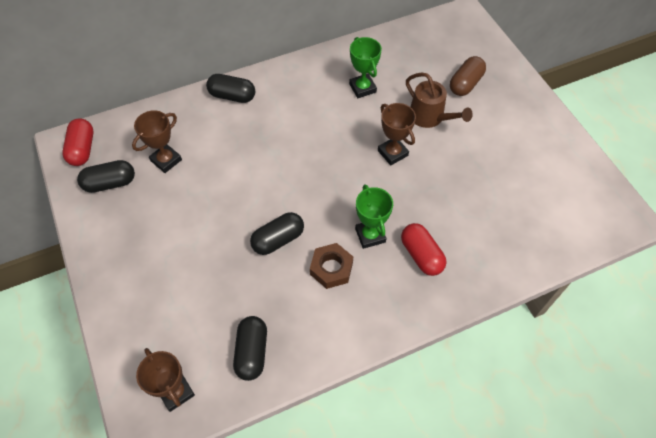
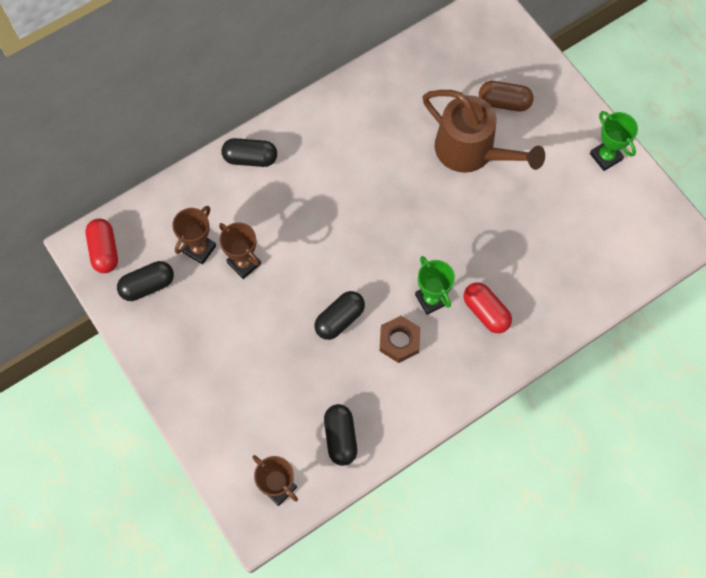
camera: 10 degrees left, 10 degrees up
(362, 88) = (392, 125): green trophy -> green trophy (605, 156)
(392, 153) = (438, 201): brown trophy -> brown trophy (244, 263)
(430, 117) = (471, 151): brown watering can -> brown watering can, size x1.56
(465, 84) = (504, 102): brown capsule -> brown capsule turned 75 degrees clockwise

